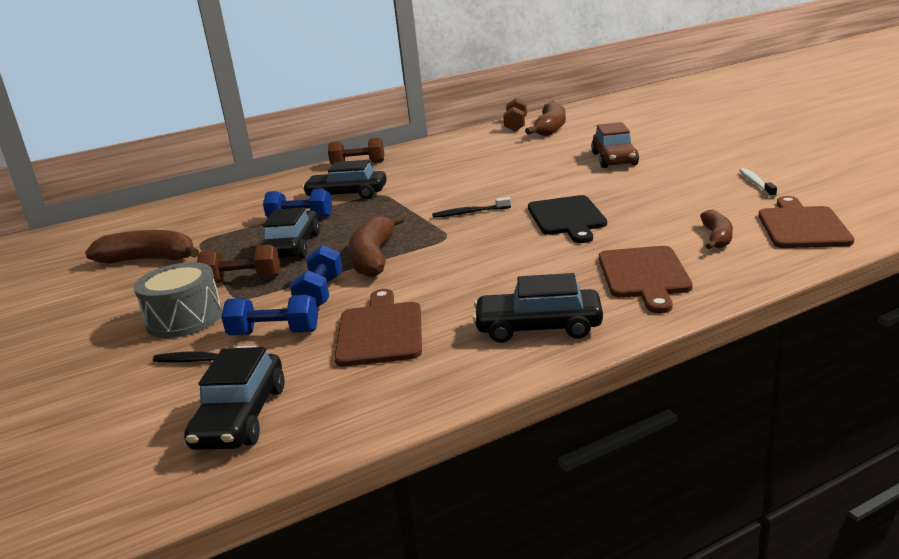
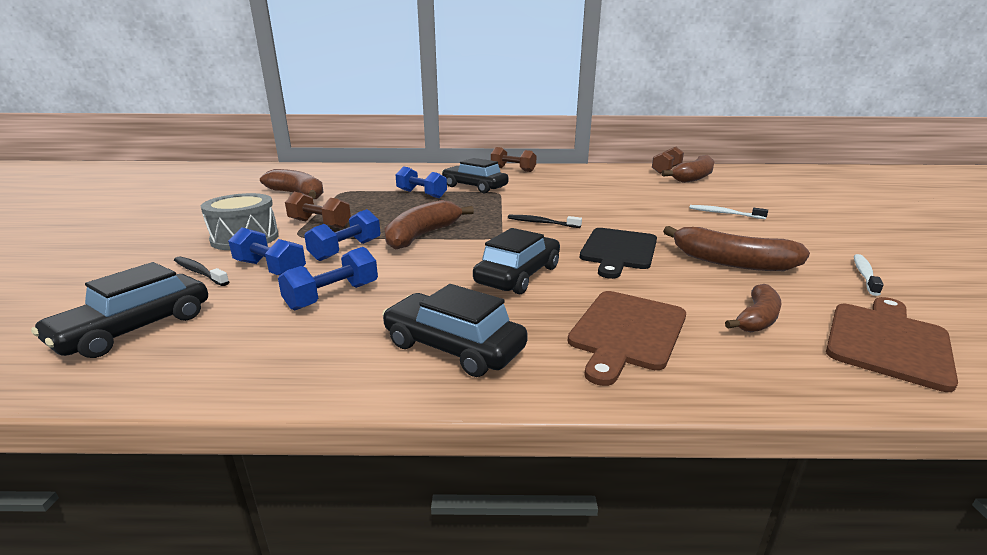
camera: 25 degrees right, 0 degrees up
(293, 247) = (386, 211): black car -> black car (518, 275)
(380, 331) = (333, 296): brown cutting board -> blue dumbbell
(614, 159) = (724, 213): brown car -> white toothbrush
(661, 201) = (731, 262): none -> brown banana

